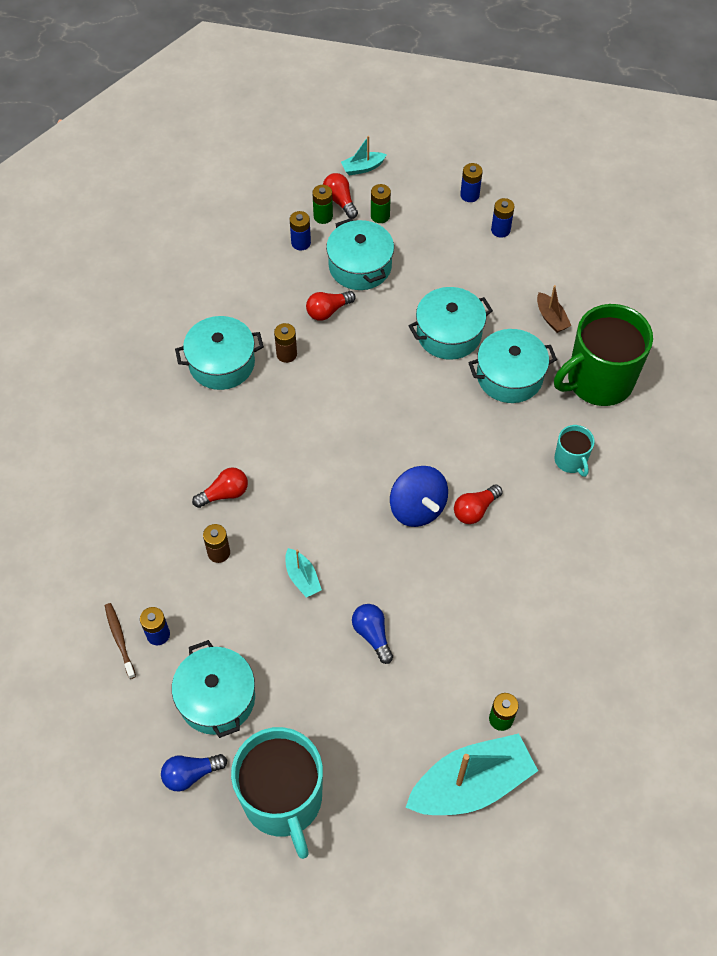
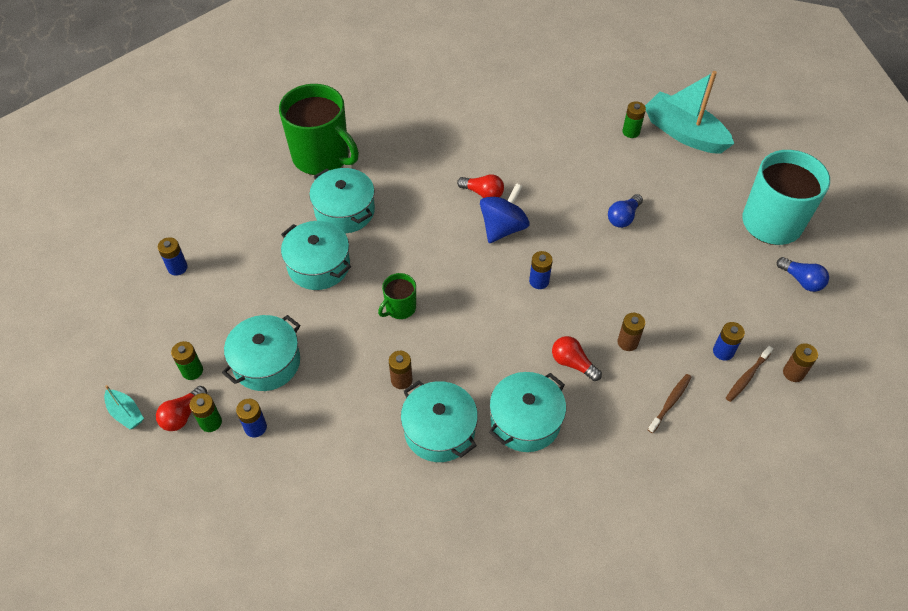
camera: 115 degrees left, 5 degrees down
(97, 686) = (793, 373): none -> brown battery
(137, 554) = (670, 402): none -> brown toothbrush
(217, 698) = (739, 290): turquoise pot -> turquoise pot (525, 421)
(302, 577) = (609, 277): turquoise boat -> none
(328, 311) = (334, 367): red light bulb -> none
(364, 380) = (400, 308): none -> green mug
(469, 195) = (138, 306): blue battery -> blue battery (539, 281)
(551, 318) = (269, 202): brown boat -> none
(570, 460) = (406, 152): turquoise mug -> none

